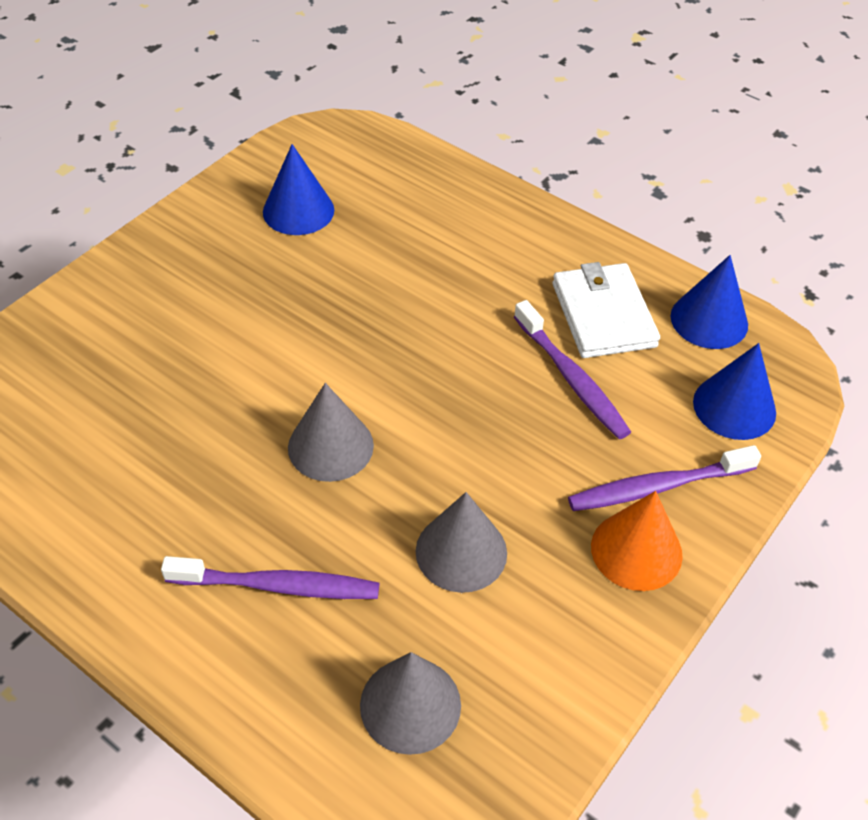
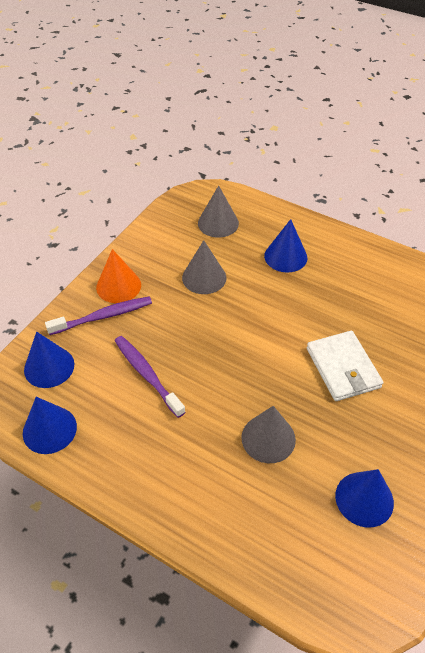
camera: 175 degrees right, 0 degrees up
(278, 585) = (285, 256): purple toothbrush -> blue cone
(330, 446) = (281, 319): grey cone -> grey cone (268, 438)
(603, 315) = (123, 425): white wallet -> white wallet (343, 368)

